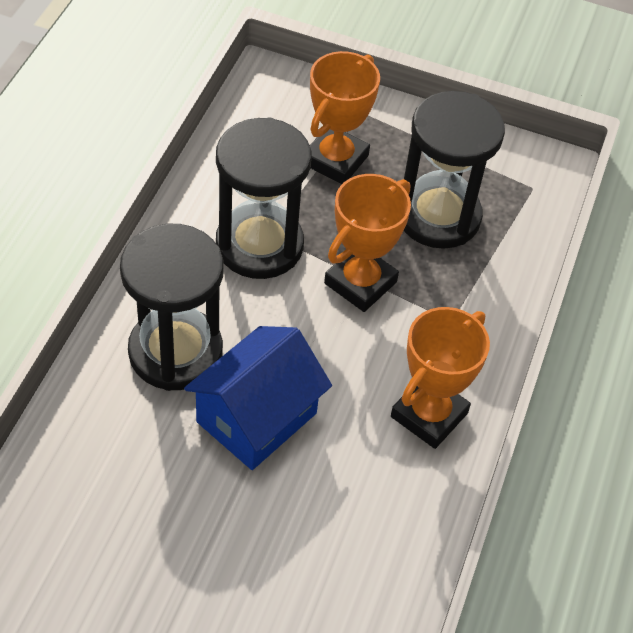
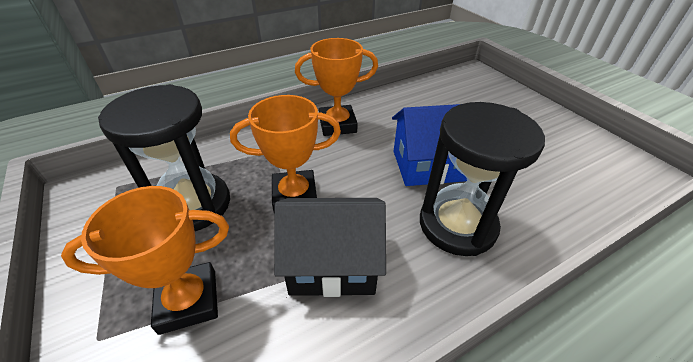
camera: 135 degrees left, 10 degrees down
(259, 245) = (332, 264): black hourglass -> black house

